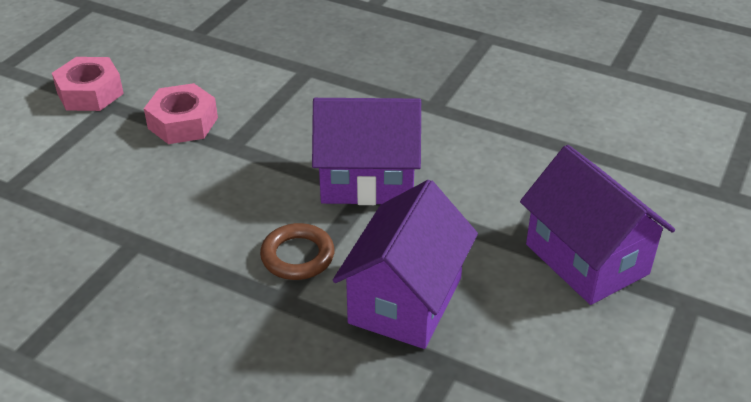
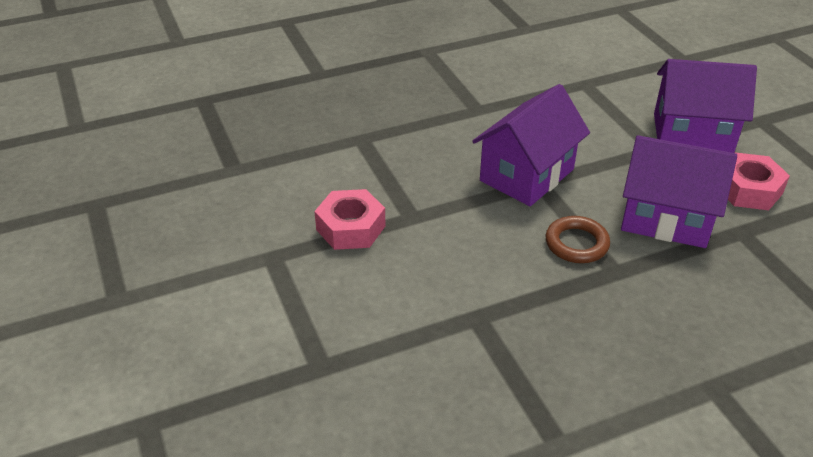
camera: 50 degrees left, 0 degrees up
(90, 93) = (238, 260): pink nut -> pink nut (748, 190)
(405, 300) = (666, 219): purple house -> purple house turned 45 degrees counterclockwise

